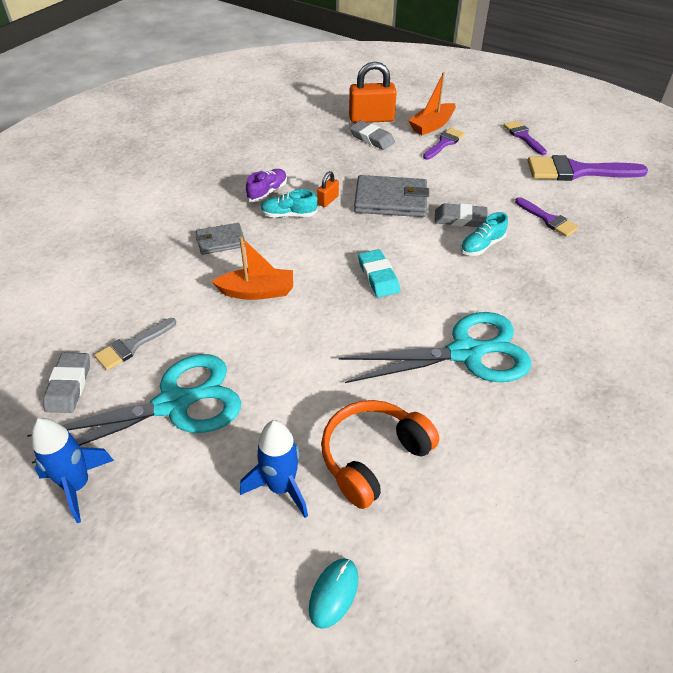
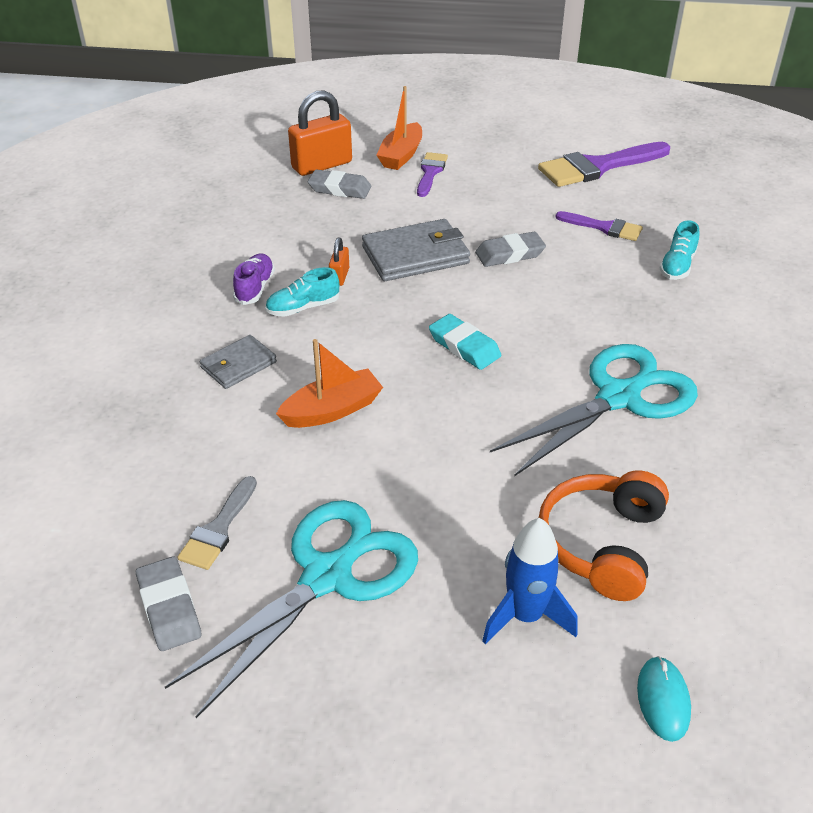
camera: 25 degrees left, 5 degrees down
(77, 485) = (276, 718): blue rocket -> none
(482, 246) = (554, 277): turquoise shoe -> turquoise shoe (677, 266)
(523, 136) = (514, 142): purple brush -> none

